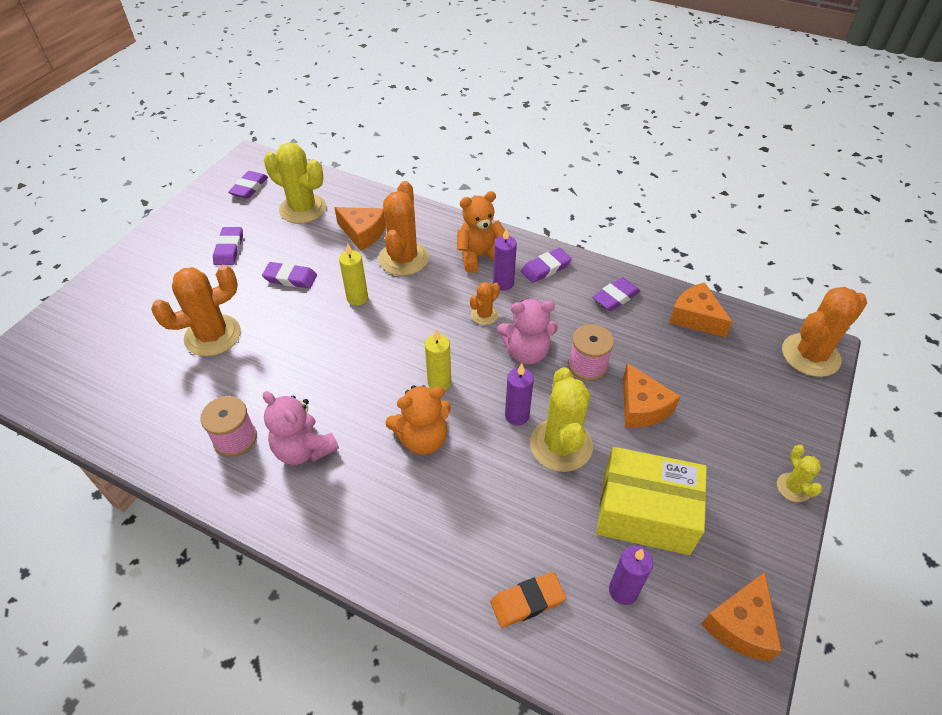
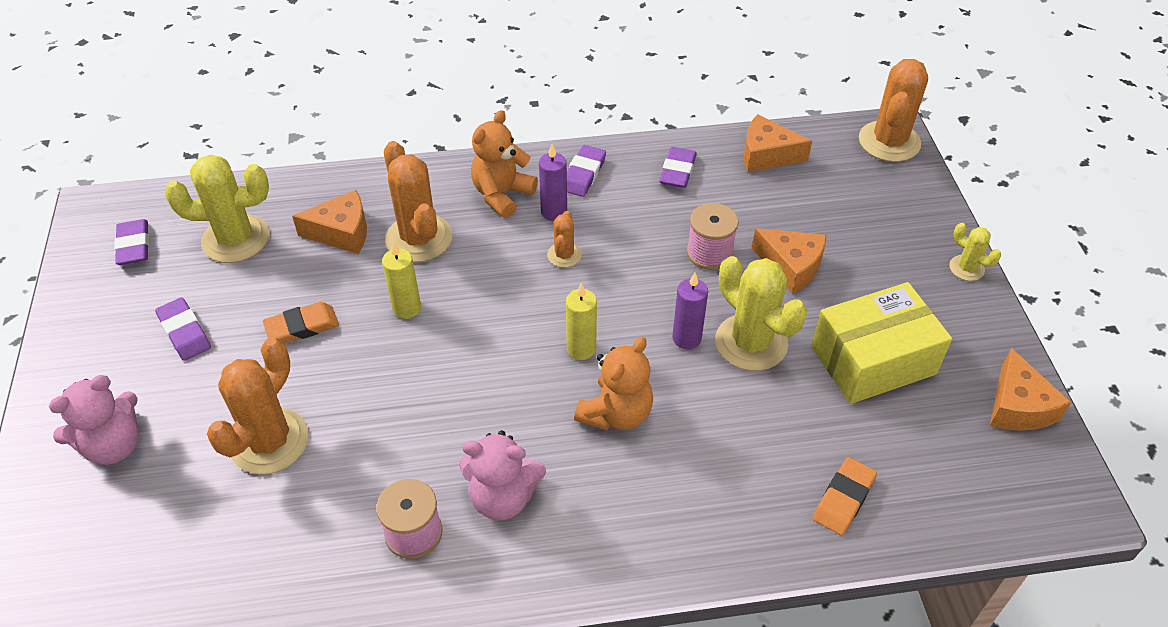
camera: 35 degrees left, 0 degrees up
(290, 278) = (302, 327): purple eraser -> orange eraser
(526, 352) = (641, 271): pink teddy bear -> pink teddy bear (113, 445)
(623, 591) = (911, 438): purple candle -> none

